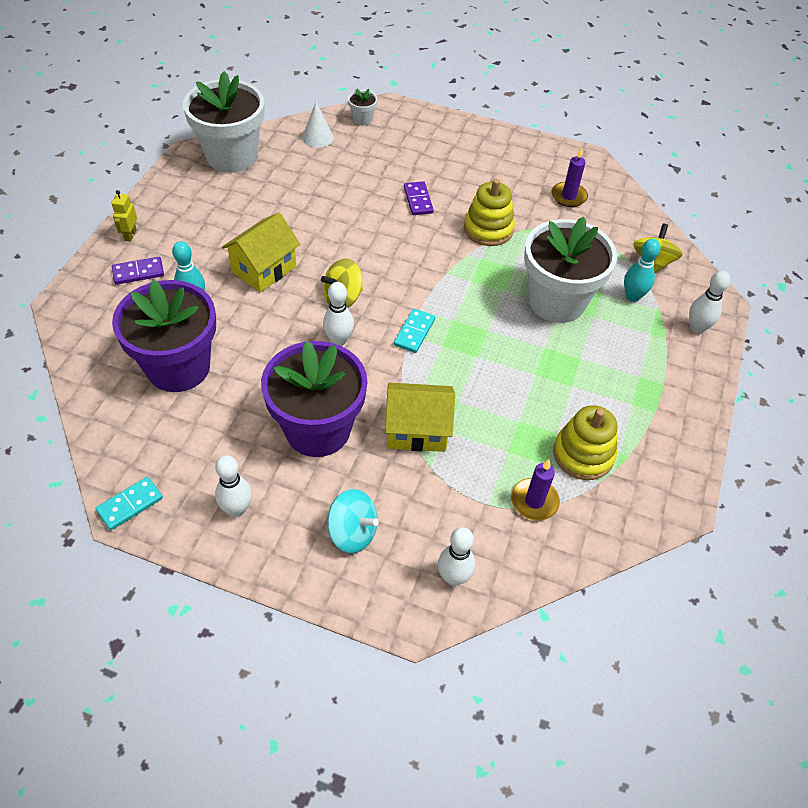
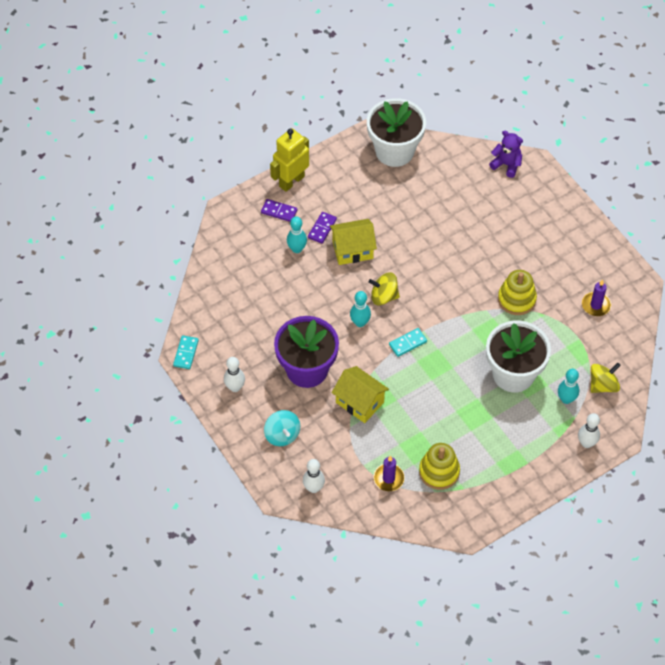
camera: 40 degrees right, 5 degrees up
(130, 235) = (291, 181): yellow robot -> yellow robot, size x2.09
(130, 505) = (186, 353): turquoise domino -> turquoise domino turned 75 degrees counterclockwise
(178, 367) = (260, 288): purple flower pot -> none
(317, 137) = (463, 165): white cone -> none
(339, 340) = (360, 322): white bowling pin -> turquoise bowling pin
(362, 119) = (506, 165): white flower pot -> purple teddy bear
(418, 200) = (489, 252): purple domino -> purple domino (322, 228)

